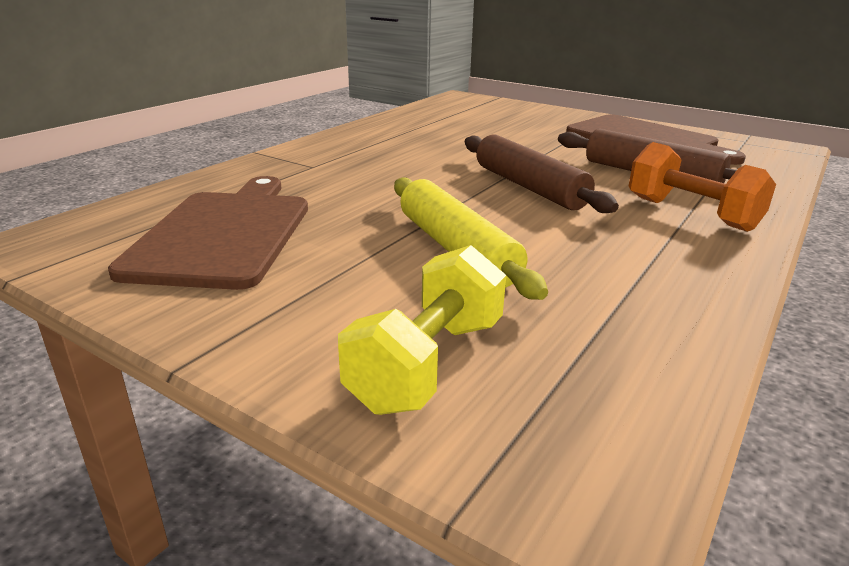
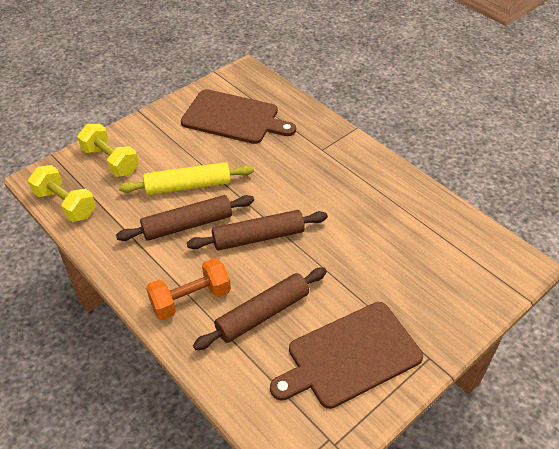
camera: 105 degrees right, 20 degrees up
(553, 236) = (187, 224): none -> brown rolling pin
(640, 399) = (65, 204): none -> yellow dumbbell

